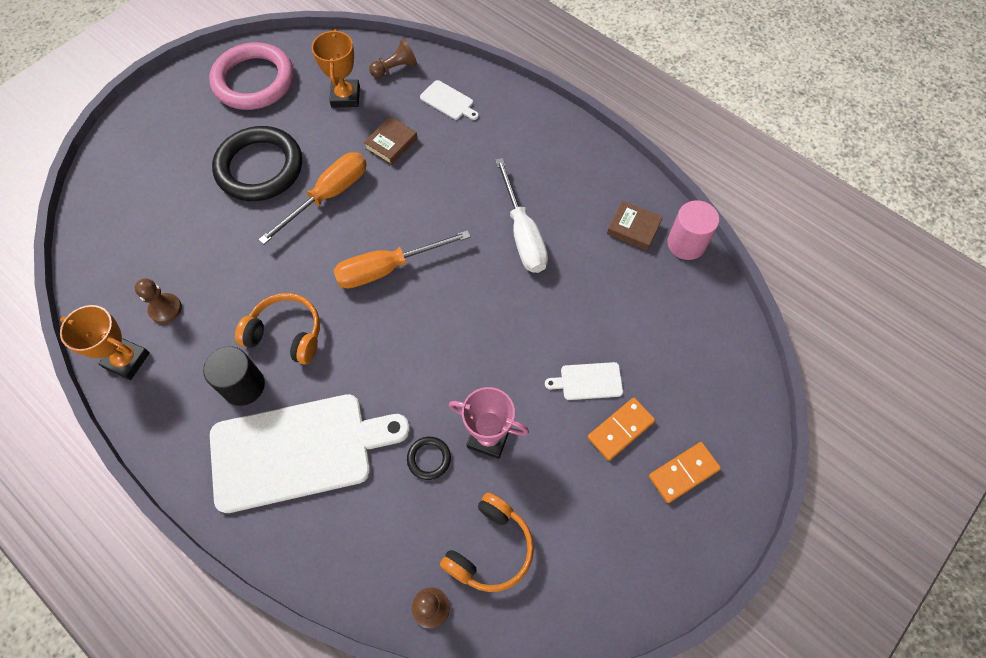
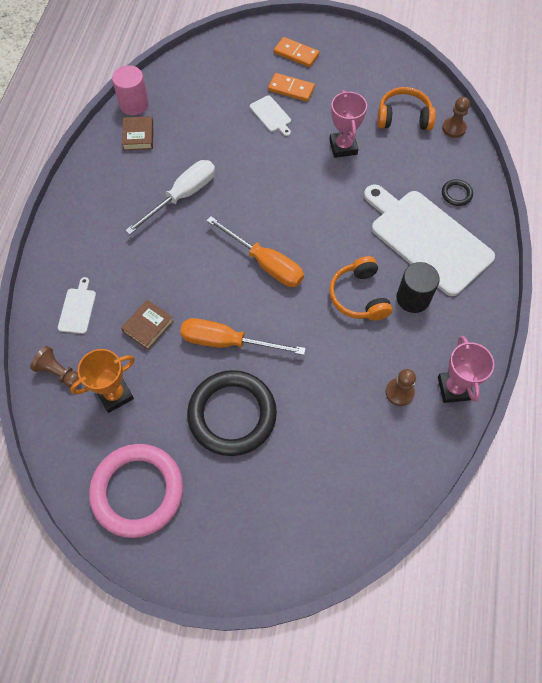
camera: 120 degrees left, 0 degrees up
(127, 360) = (454, 388): orange trophy -> pink trophy
(391, 144) = (148, 326): brown book -> brown book turned 60 degrees counterclockwise
(429, 459) = (378, 169): black ring -> black ring (456, 194)

